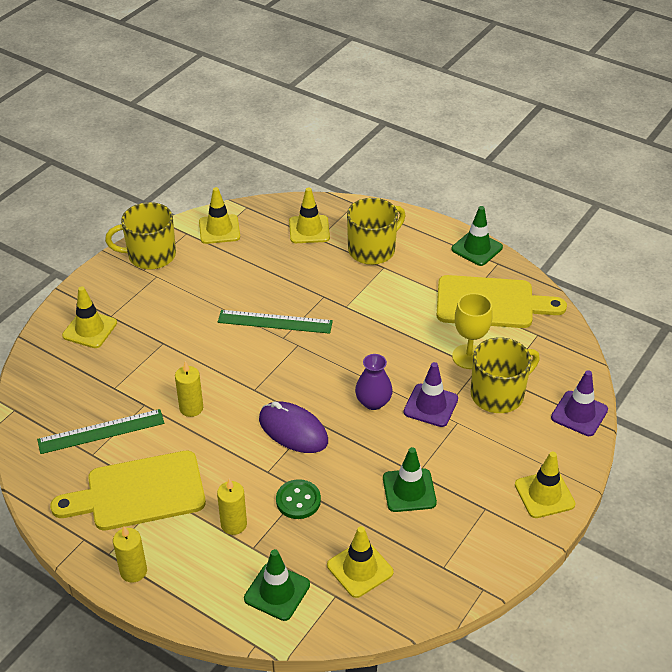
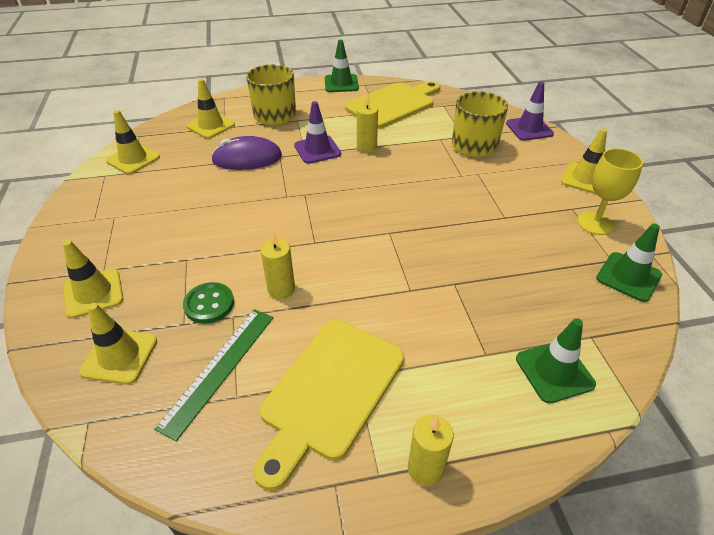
camera: 45 degrees left, 0 degrees up
(150, 255) = (88, 206): yellow mug -> none
(234, 524) = (445, 349): yellow candle -> yellow candle (366, 147)
(275, 322) = (265, 190): green ruler -> none
(293, 430) = (385, 249): purple mouse -> purple mouse (247, 159)
(298, 500) = (463, 292): green button -> green button (209, 304)
(360, 569) = (574, 304): yellow traffic cone -> yellow traffic cone (119, 356)
(373, 402) = (411, 195): purple vase -> none
(409, 490) = (517, 230): green traffic cone -> green traffic cone (628, 277)
(430, 405) = (448, 174): purple traffic cone -> purple traffic cone (317, 150)
(468, 357) = (426, 136): yellow goblet -> yellow goblet (595, 223)

